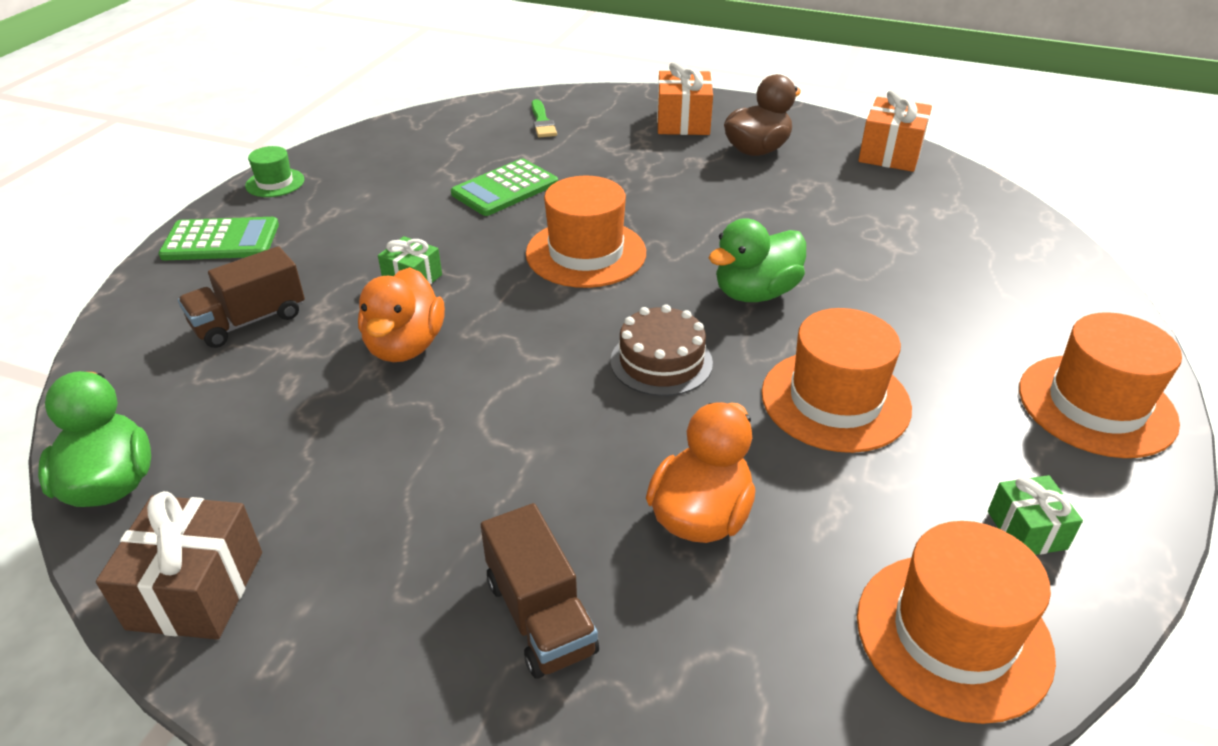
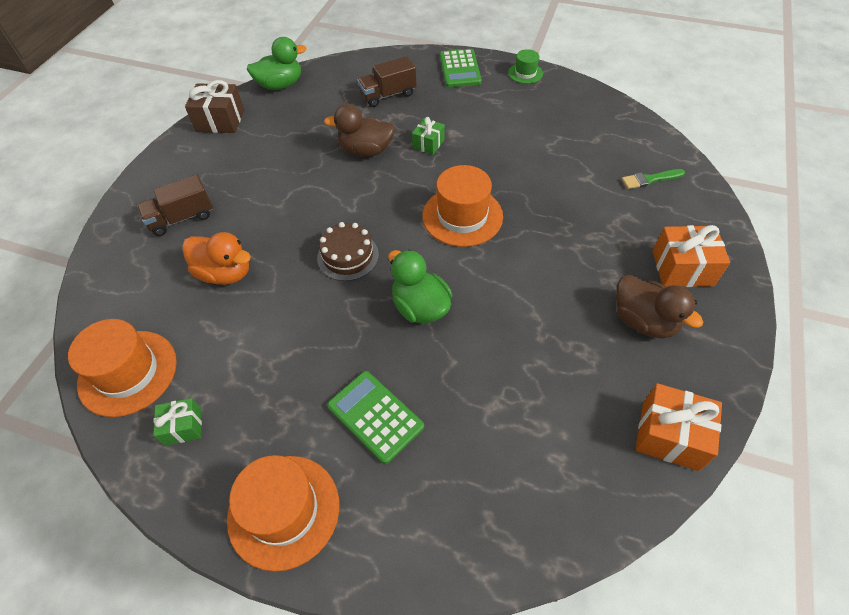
camera: 90 degrees right, 15 degrees up
(249, 321) = (388, 95): brown truck -> brown truck turned 75 degrees counterclockwise
(405, 346) = (366, 151): orange duck -> brown duck
(505, 189) = (539, 170): green calculator -> green calculator (375, 416)
(835, 400) = (305, 342): orange hat -> none

